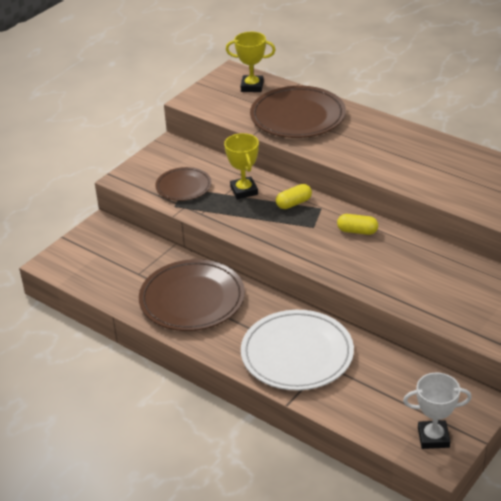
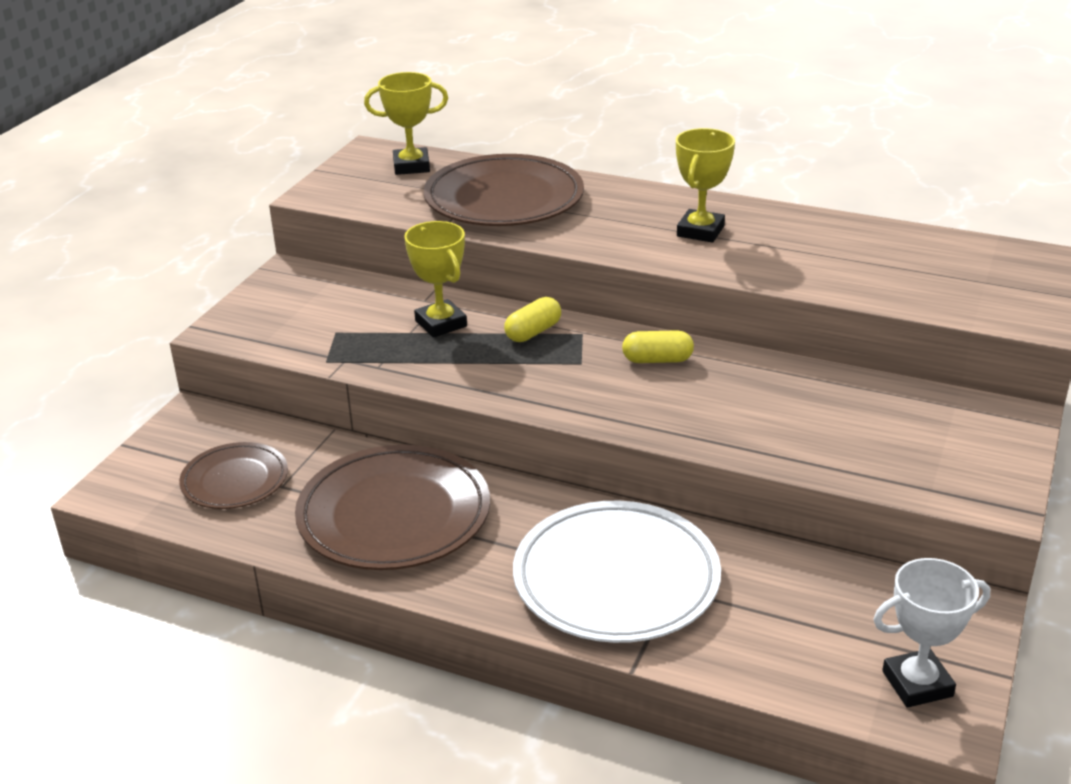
camera: 15 degrees left, 5 degrees down
(183, 186) = (333, 330): brown plate -> brown plate (235, 480)
(403, 154) = (700, 231): none -> yellow trophy

